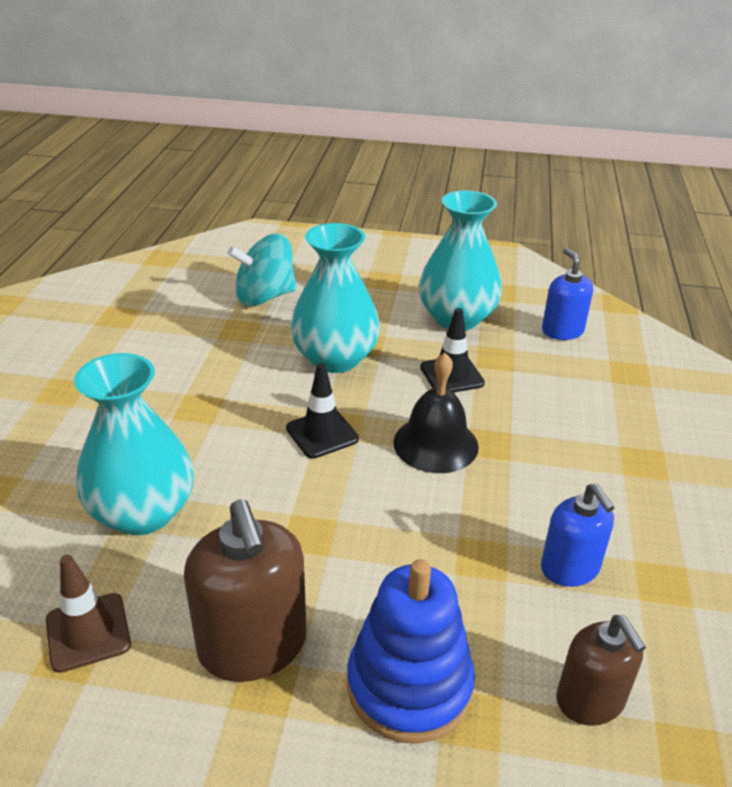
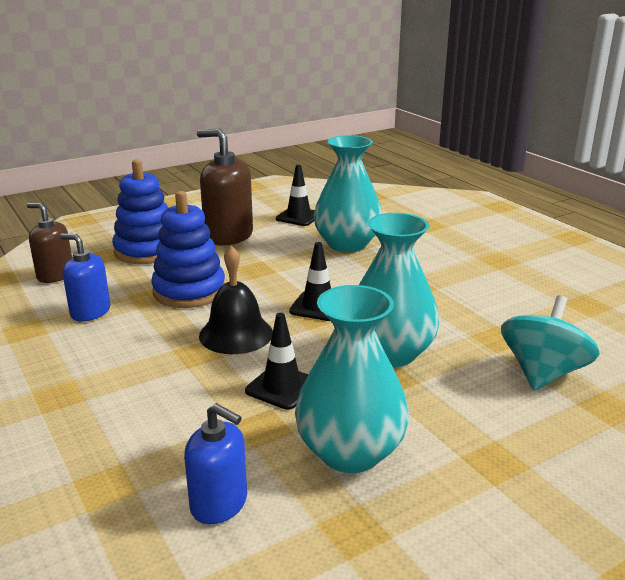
camera: 140 degrees right, 10 degrees down
(88, 632) = (298, 217): brown traffic cone -> black traffic cone
(426, 538) = (189, 291): none -> blue stacking toy

